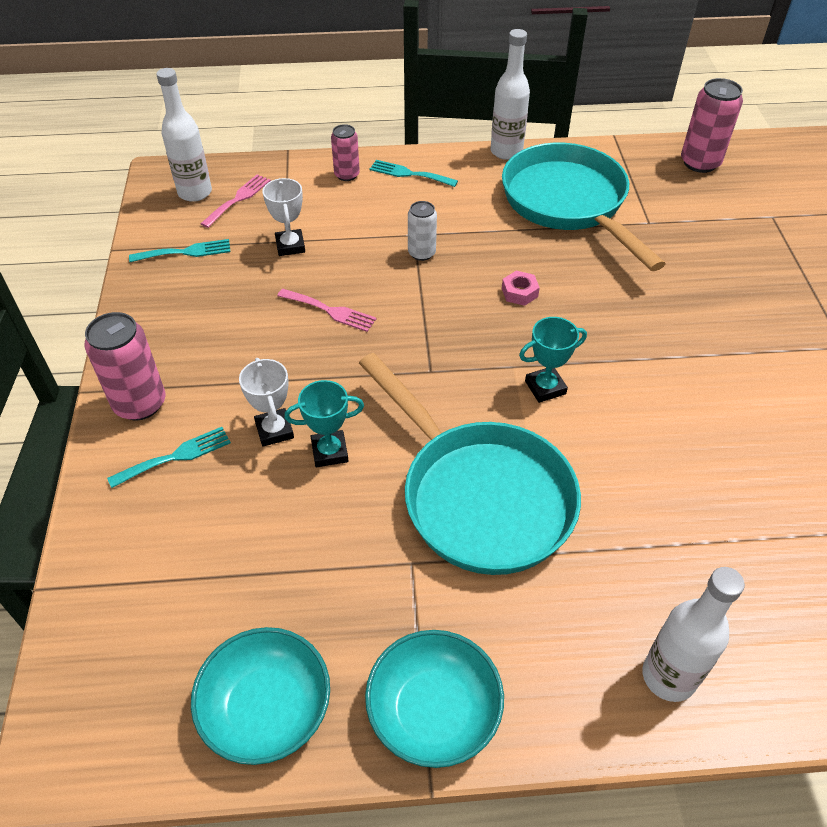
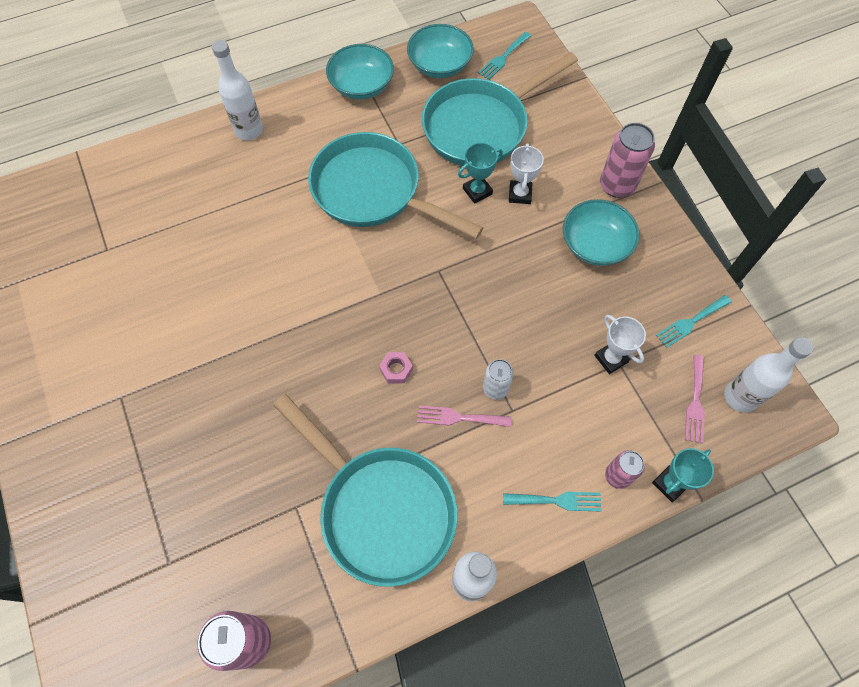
camera: 160 degrees right, 15 degrees up
(176, 456) = (568, 160): turquoise fork -> turquoise fork (503, 57)
(224, 346) = (595, 244): none -> turquoise bowl
(265, 552) = (481, 126): none -> turquoise pan
(274, 430) = (520, 194): white trophy -> white trophy turned 45 degrees clockwise
(330, 311) = (538, 300): pink fork -> pink fork (459, 417)
(545, 387) = (352, 282): turquoise trophy -> turquoise trophy (670, 483)

